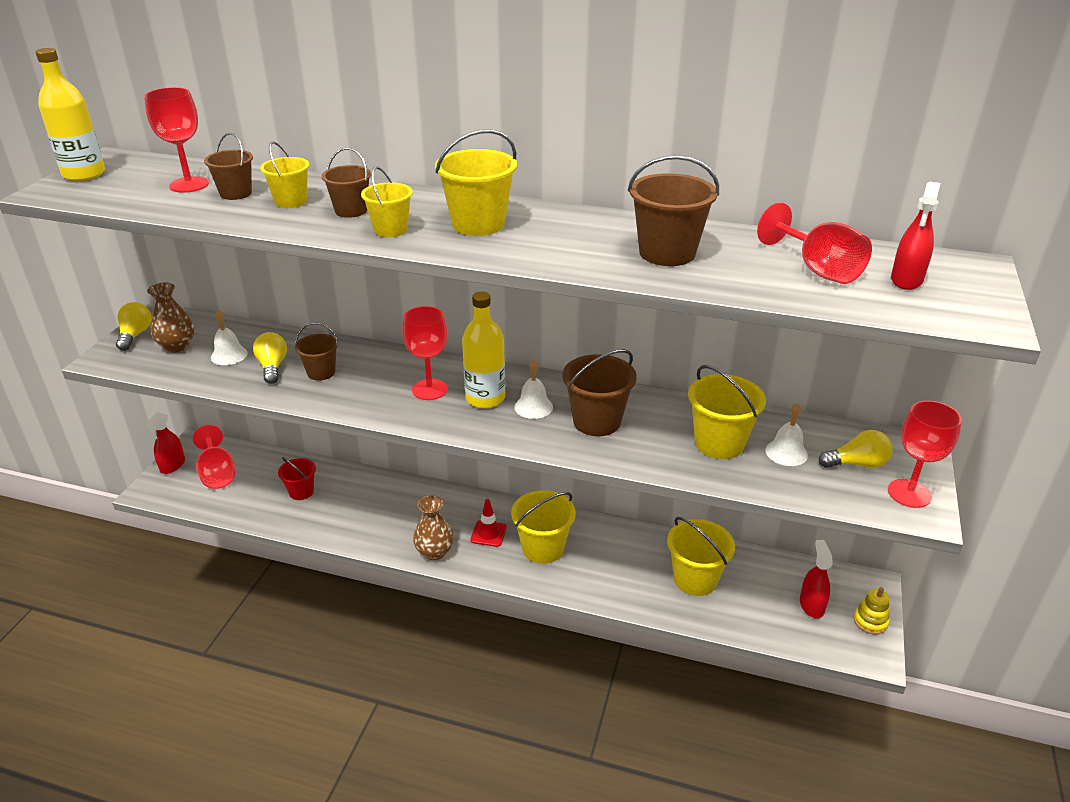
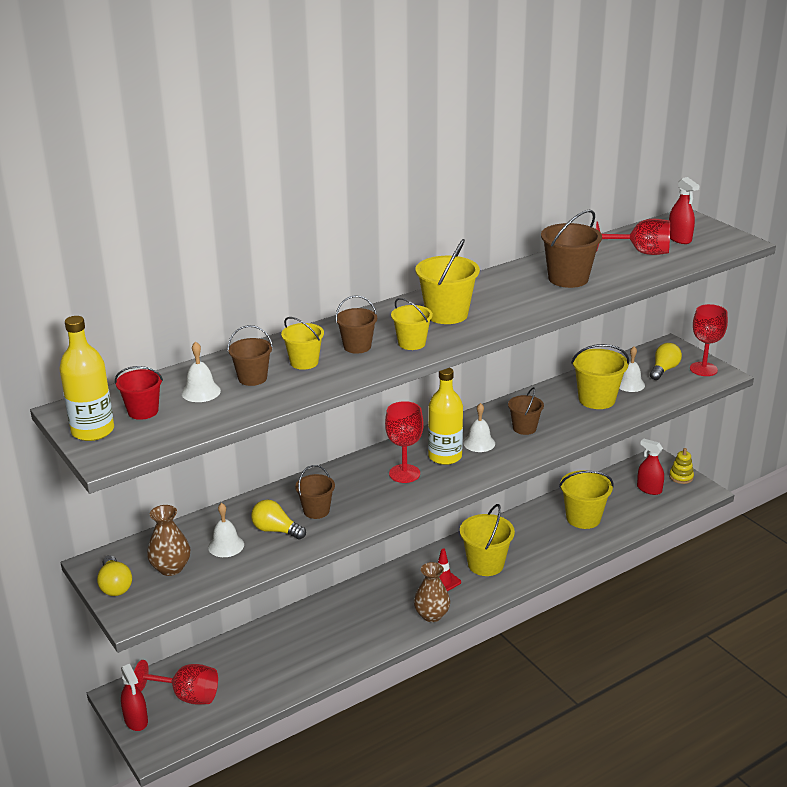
camera: 50 degrees left, 5 degrees down
(135, 335) = (115, 585): yellow light bulb -> yellow light bulb turned 150 degrees counterclockwise
(189, 185) = (201, 392): red goblet -> white bell
(301, 492) = (276, 655): red bucket -> red bucket (143, 411)
(597, 421) = (524, 428): brown bucket -> brown bucket, size x0.63

